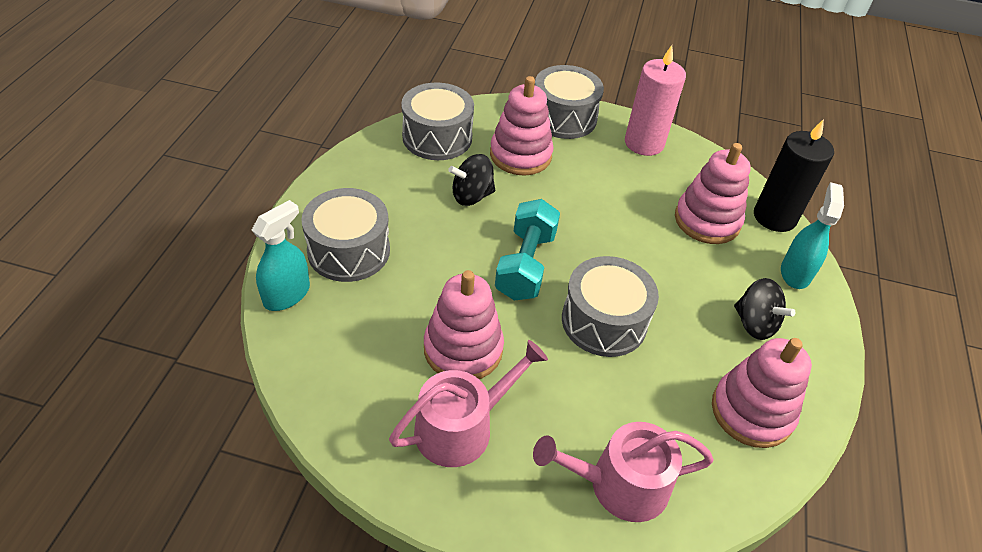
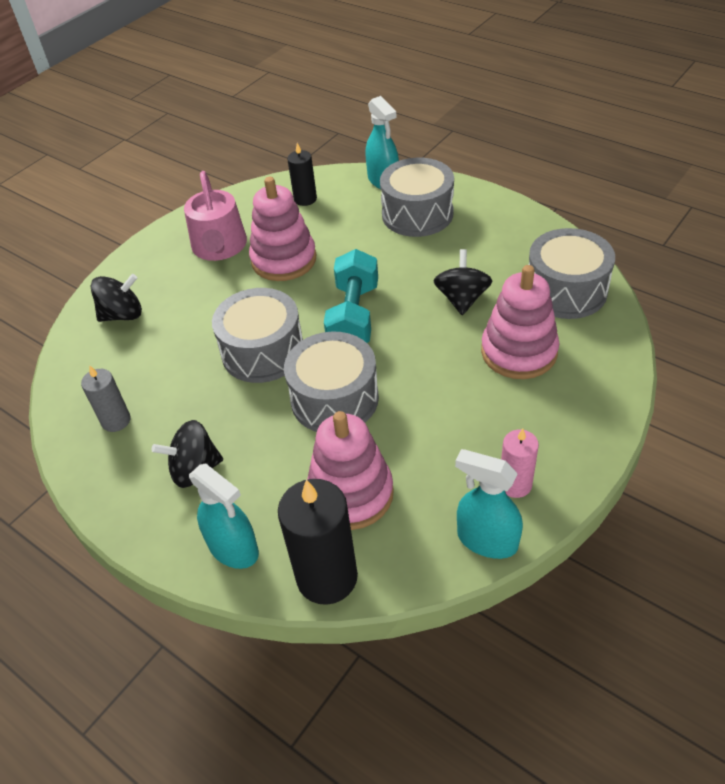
camera: 120 degrees right, 0 degrees up
(339, 365) = (305, 199): none -> black candle
(525, 265) = (353, 316): turquoise dumbbell -> turquoise dumbbell turned 60 degrees clockwise
(563, 117) = (587, 413): grey drum -> grey drum (334, 399)
(619, 484) = (122, 315): pink watering can -> black spinning top
(644, 143) = (515, 484): pink candle -> pink candle, size x0.57
(693, 150) = (487, 540): none -> turquoise spray bottle
(752, 411) = (116, 421): pink stacking toy -> grey candle

